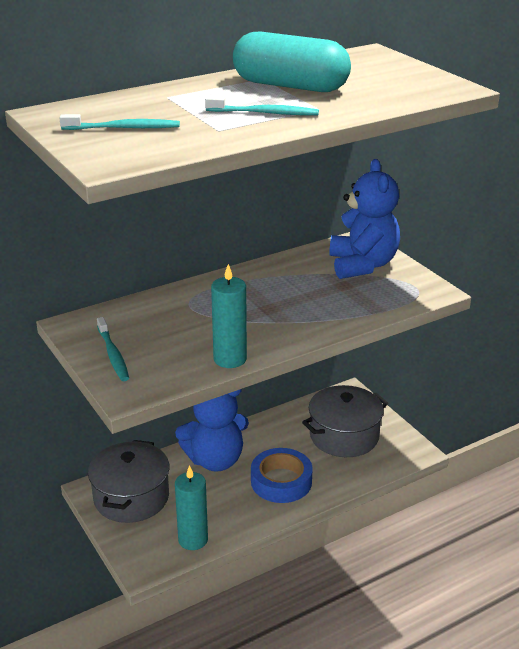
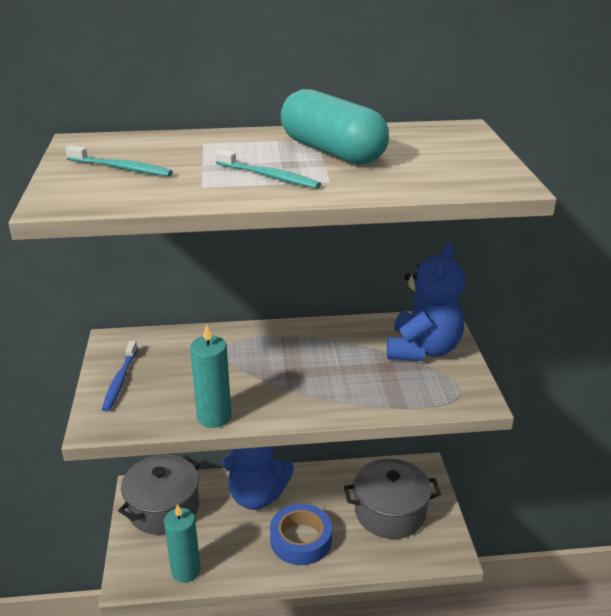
camera: 25 degrees right, 0 degrees up
(113, 354) = (120, 380): turquoise toothbrush -> blue toothbrush

